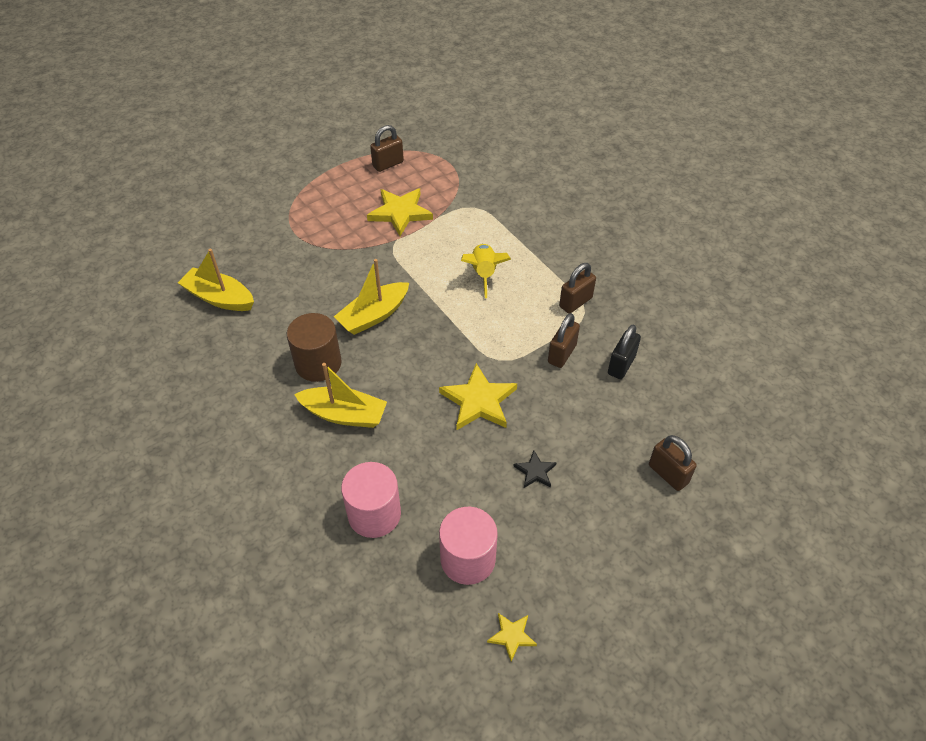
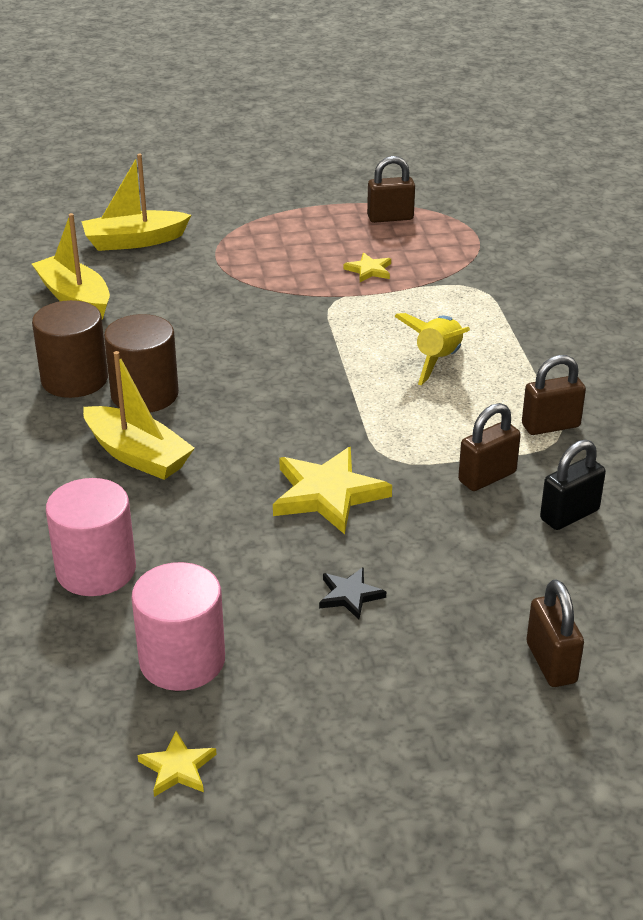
camera: 25 degrees right, 15 degrees down
(263, 367) = (74, 379): none -> brown cylinder
(374, 315) = (253, 365): yellow boat -> yellow boat (134, 241)
(400, 213) = (369, 270): yellow star -> yellow star, size x0.52

